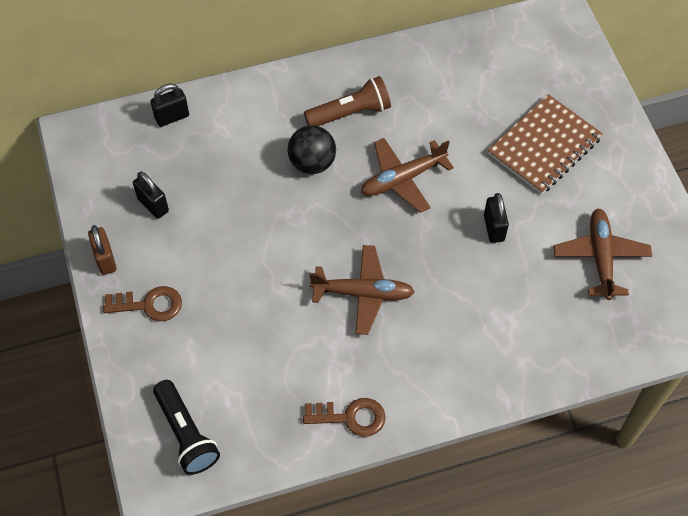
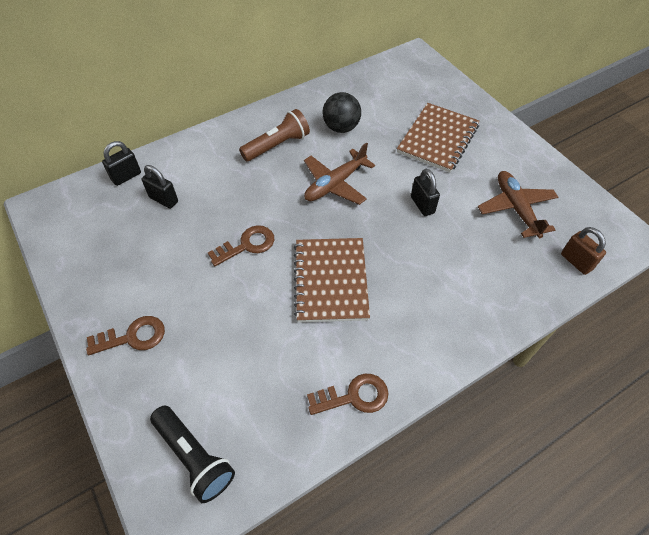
camera: 15 degrees left, 5 degrees down
(105, 259) = (83, 305): brown padlock -> brown padlock (576, 262)
(153, 205) = (121, 249): black padlock -> black padlock (163, 199)
(285, 231) = (247, 245): none -> brown key
(312, 163) = (256, 187): black ball -> black ball (341, 127)
(363, 293) = (331, 281): brown plane -> brown notebook

